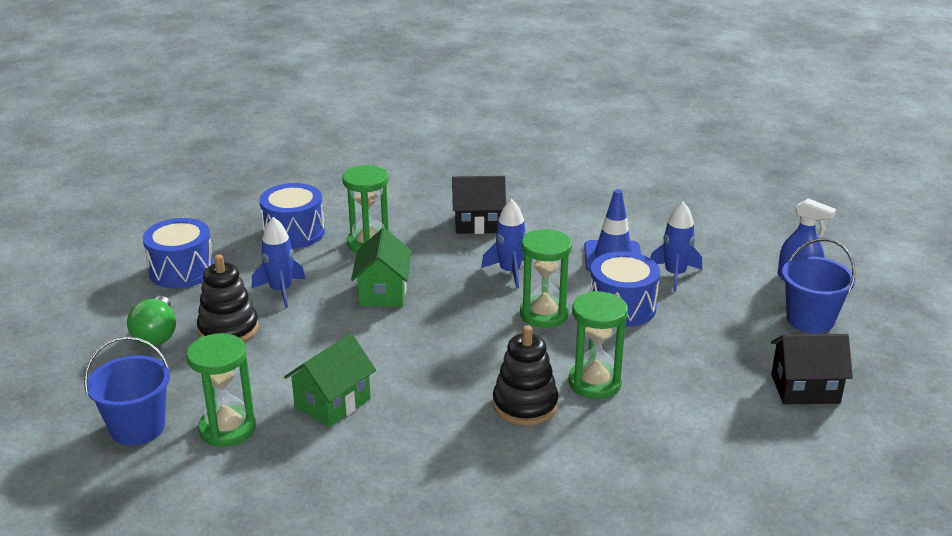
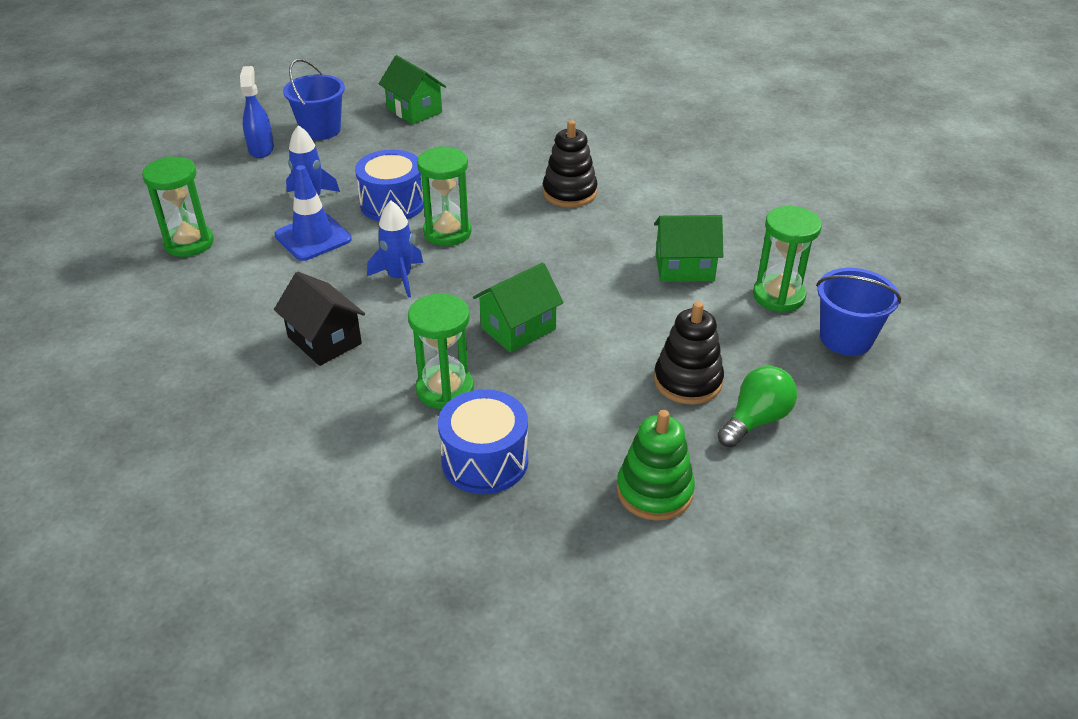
camera: 130 degrees left, 10 degrees up
(182, 271) = (654, 491): blue drum -> green stacking toy
(281, 291) = (595, 391): blue rocket -> none
(594, 383) = (508, 178): green hourglass -> green hourglass (189, 243)
(805, 389) = (414, 110): black house -> green house

